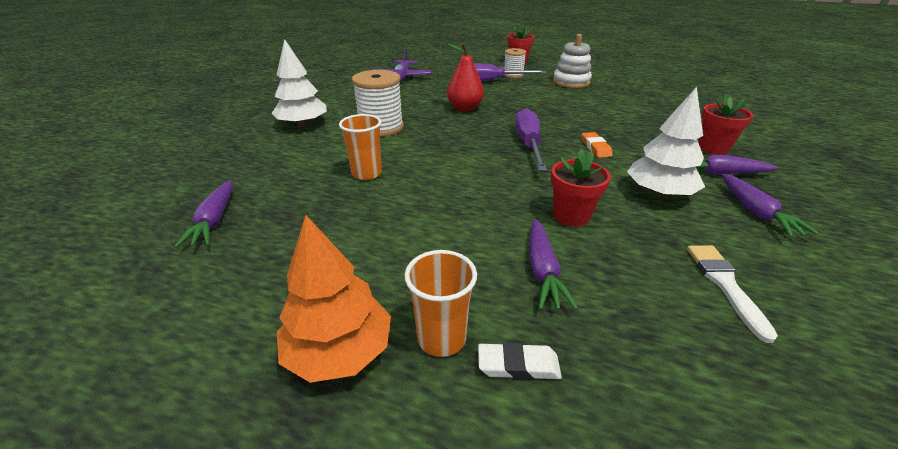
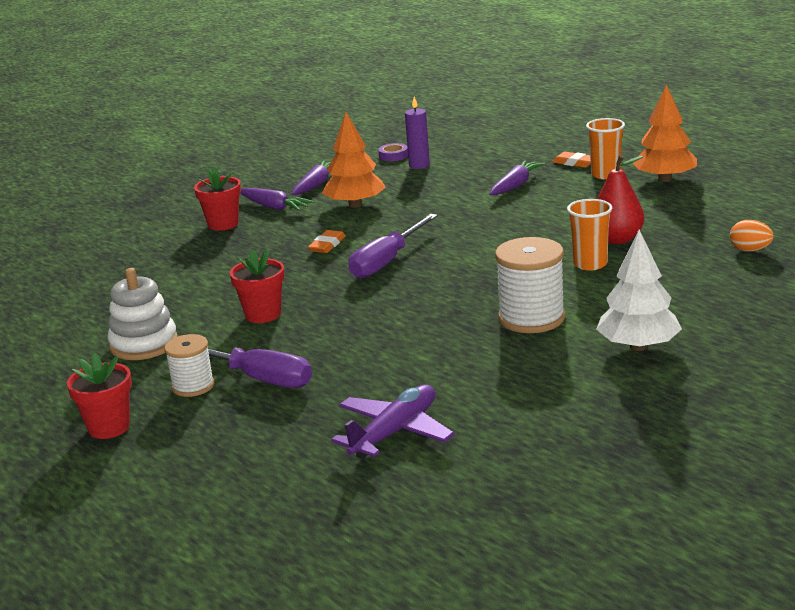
camera: 145 degrees left, 10 degrees down
(214, 221) = (750, 250): purple carrot -> orange egg
(465, 108) = (384, 326): red pear -> red pear (617, 239)
(518, 365) = (574, 163): white eraser -> orange eraser
(571, 216) = (450, 204): red flower pot -> red flower pot (263, 314)
(659, 193) = (355, 205): white tree -> orange tree
(725, 284) = (419, 165): white brush -> purple candle
(801, 301) = (393, 156): none -> purple tape

